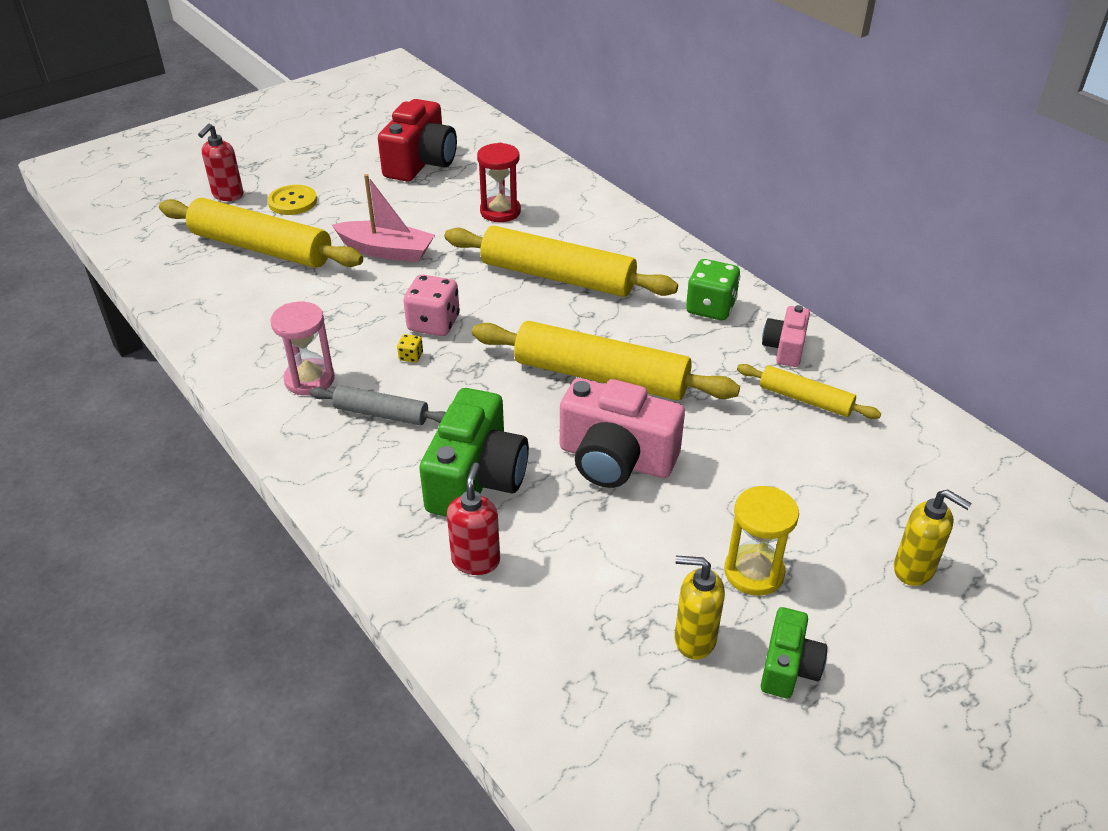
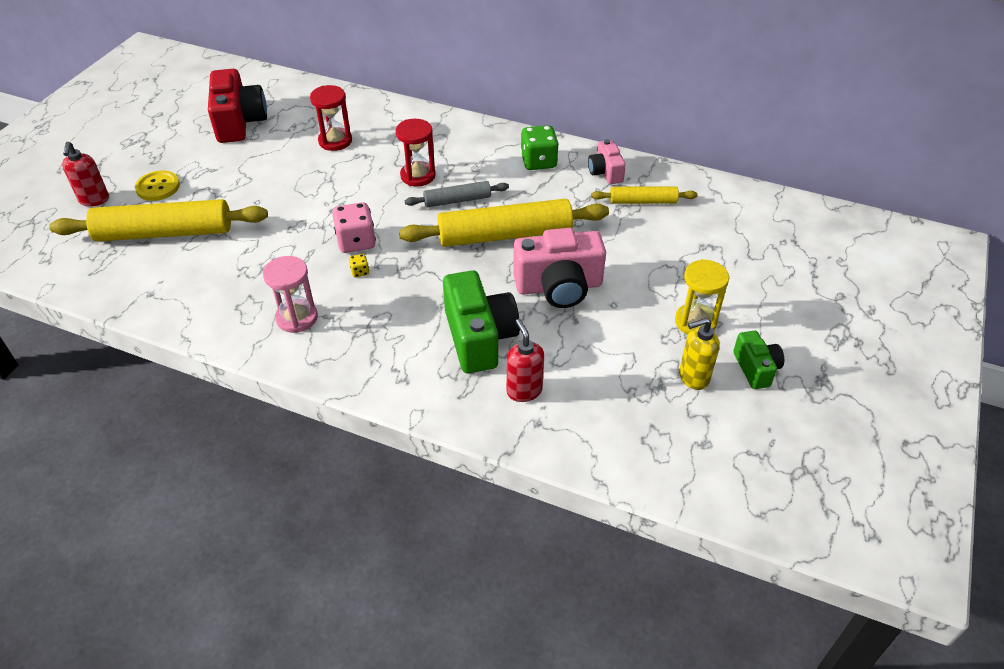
camera: 30 degrees left, 5 degrees up
(381, 414) = (373, 321): grey rolling pin -> grey rolling pin (457, 200)
(386, 251) = (272, 200): pink boat -> none
(557, 277) = (418, 176): yellow rolling pin -> red hourglass
(914, 569) = (778, 281): yellow soap dispenser -> none

